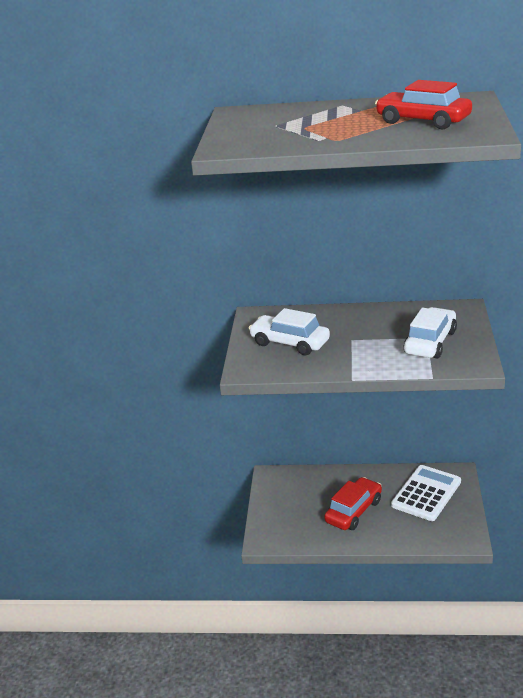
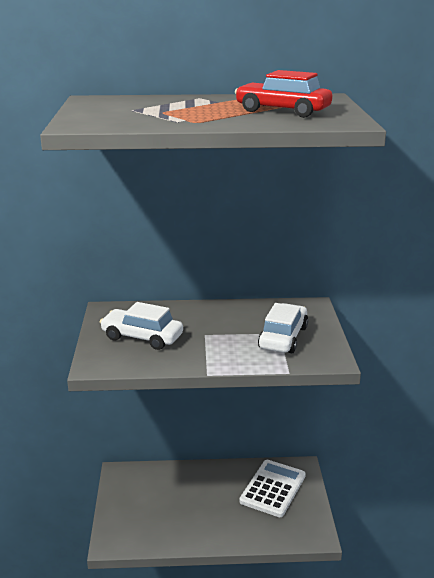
camera: 10 degrees left, 5 degrees down
(353, 511) = (202, 508): red car -> none

